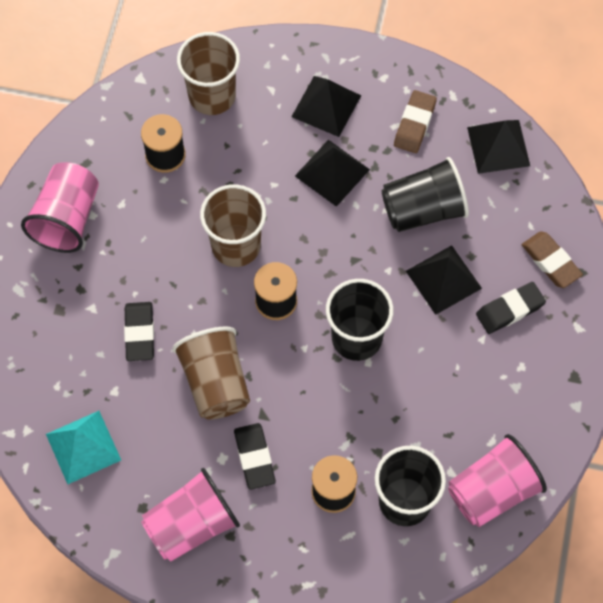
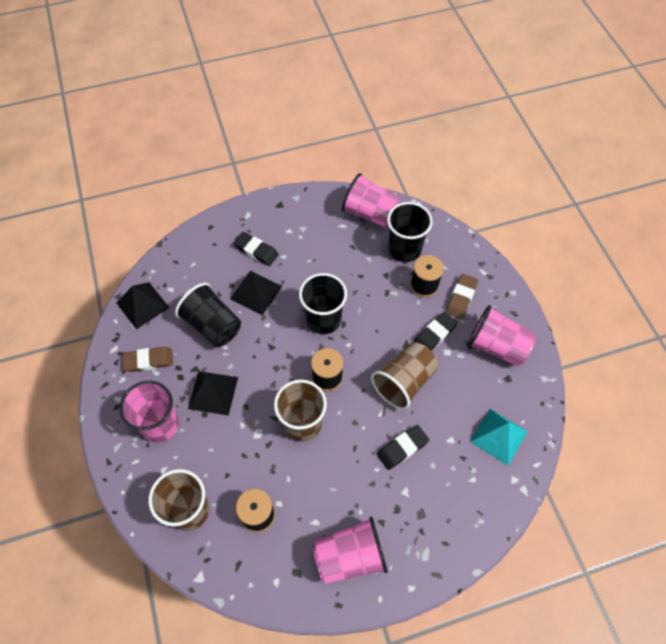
camera: 120 degrees left, 5 degrees down
(326, 106) = (160, 424): black pyramid -> pink cup
(551, 262) = (212, 244): brown eraser -> brown eraser (461, 298)

